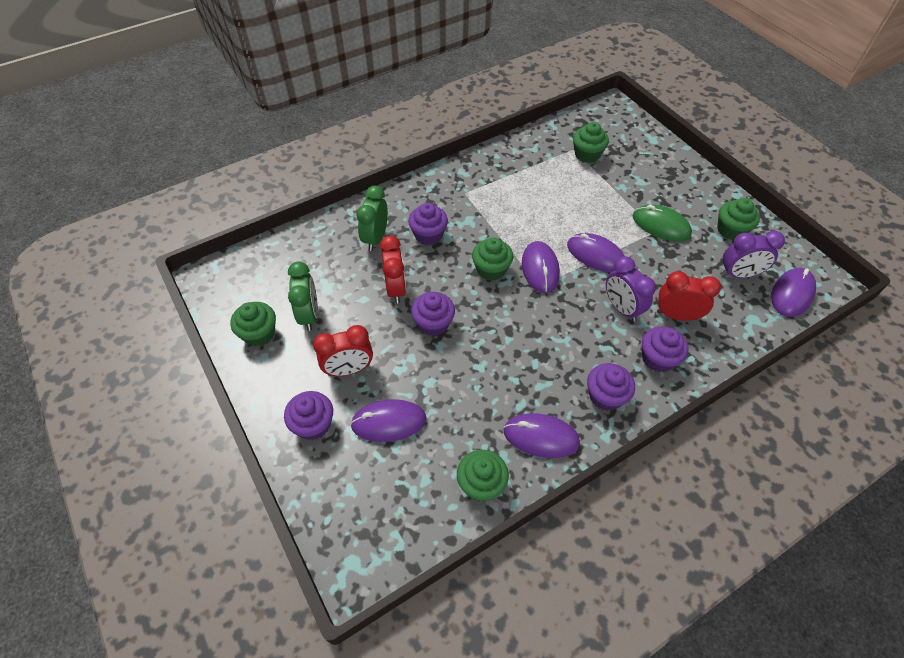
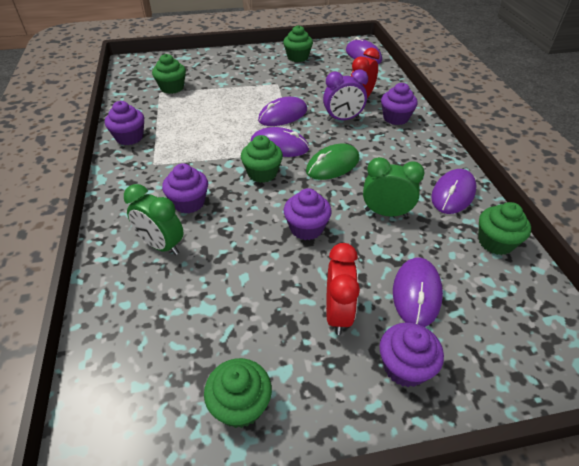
camera: 70 degrees left, 10 degrees down
(309, 315) = (239, 336): green clock -> green clock (386, 213)
(396, 289) = (245, 246): red clock -> none
(605, 396) = (422, 150): purple cupcake -> purple cupcake (129, 137)
(661, 225) = (274, 80): green mouse -> green mouse (333, 165)
(739, 274) = (337, 67): purple clock -> none

